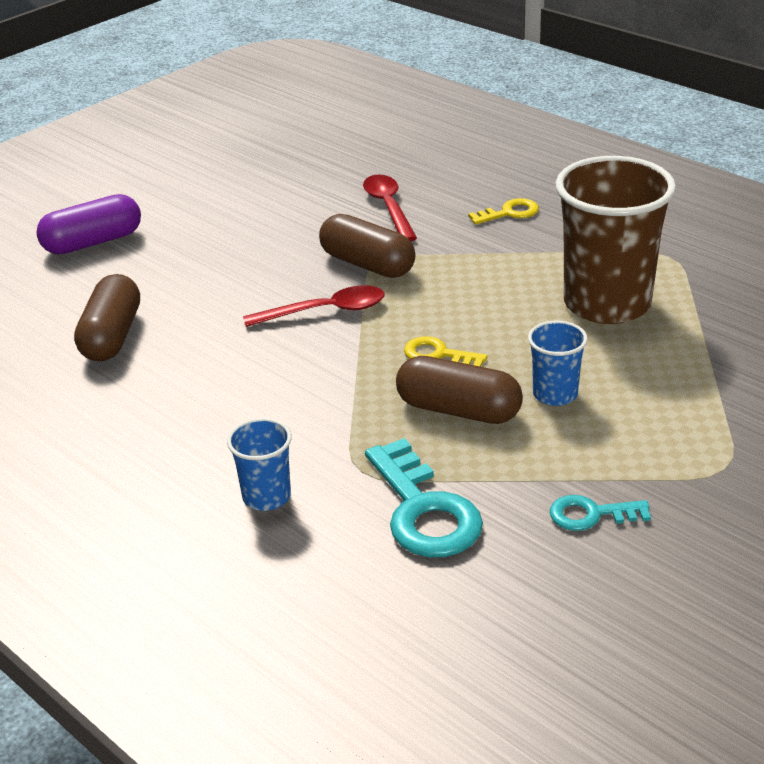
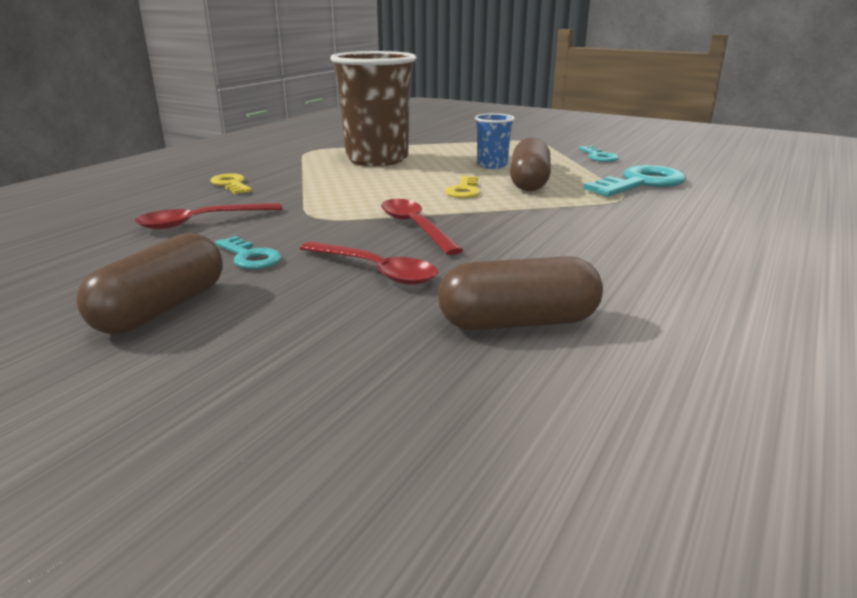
camera: 105 degrees left, 10 degrees down
(93, 242) = (245, 400): purple capsule -> none
(233, 286) = (375, 271): none -> red spoon
(266, 496) = (686, 219): blue cup -> none
(292, 234) = (250, 257): none -> turquoise key
(368, 264) = (323, 220): brown capsule -> brown capsule (161, 309)

